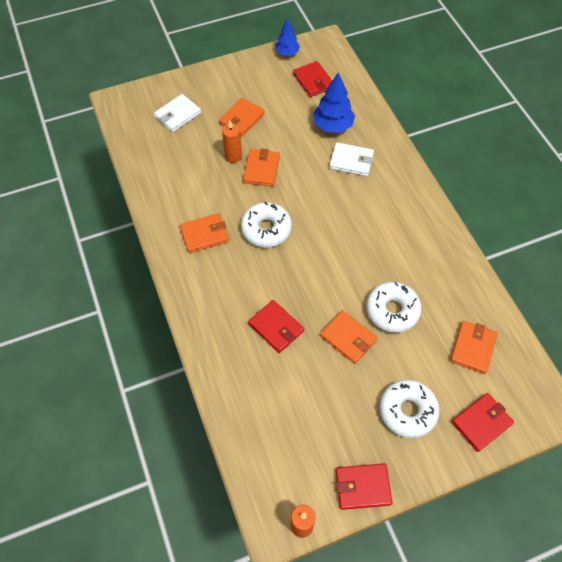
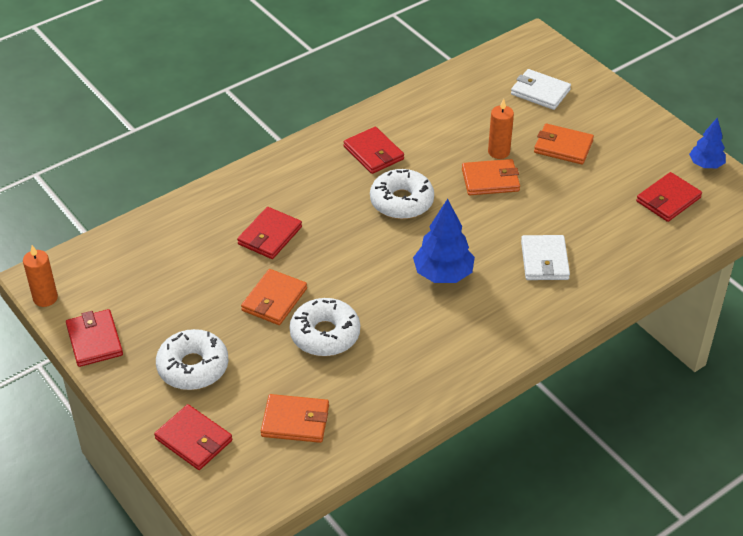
camera: 75 degrees right, 15 degrees down
(204, 234) = (373, 153): orange wallet -> red wallet
(332, 126) = (597, 232): blue tree -> blue tree (443, 274)

